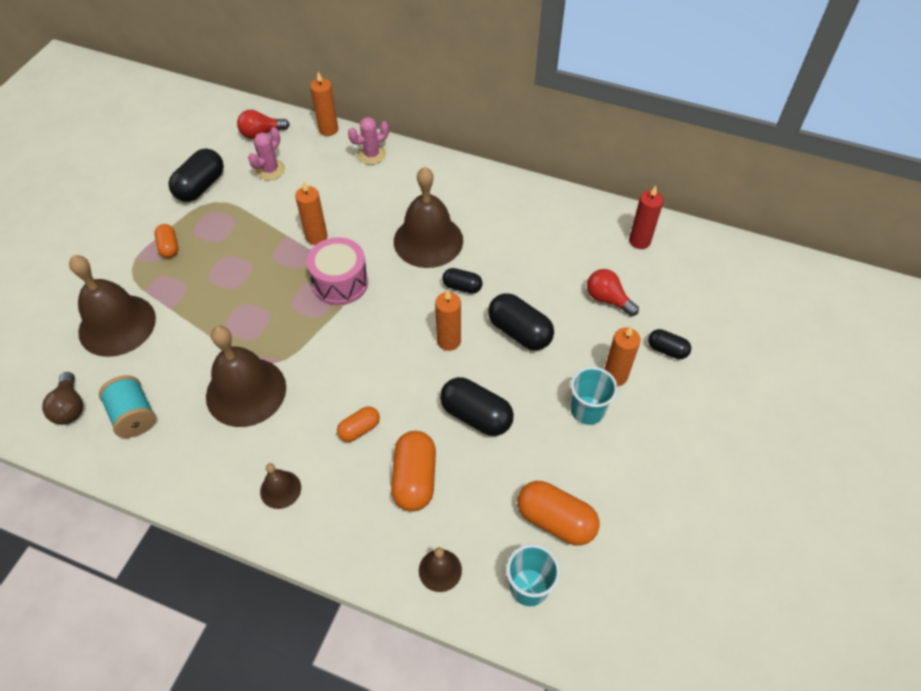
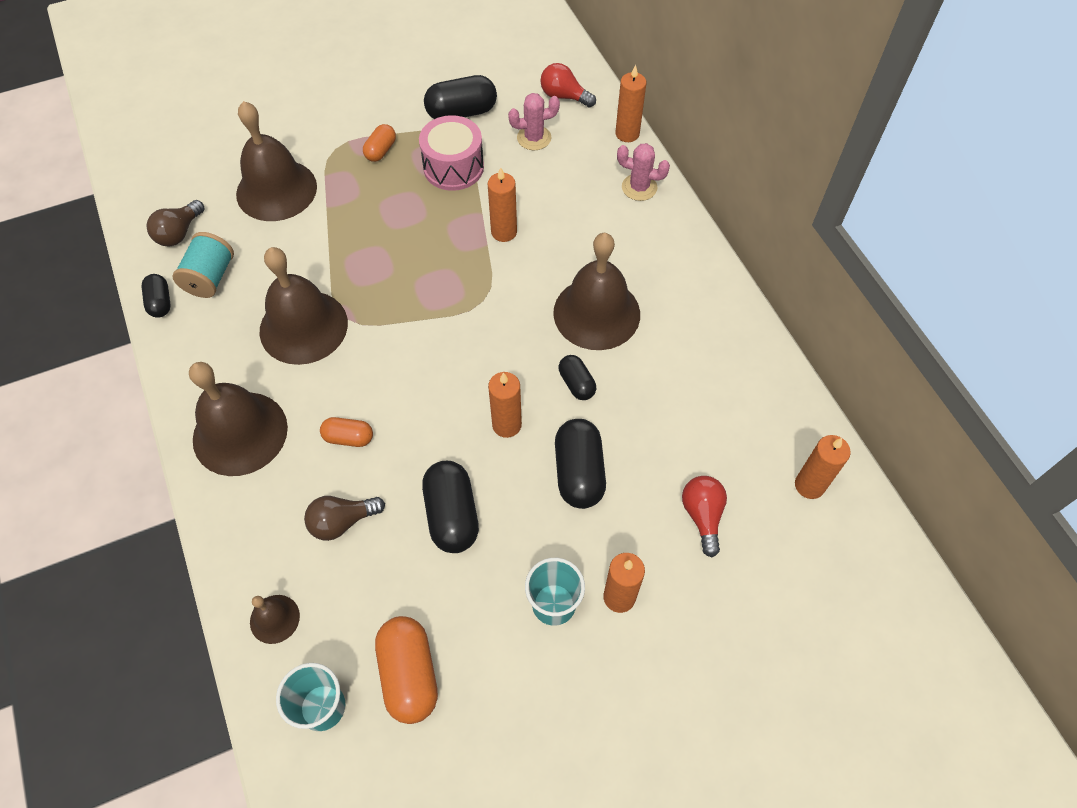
camera: 45 degrees right, 5 degrees up
(280, 489) = (240, 433): brown bell -> brown bell, size x2.11
(340, 282) = (477, 291): pink drum -> pink drum (453, 167)
(414, 479) = (342, 522): orange capsule -> brown light bulb
(639, 241) = (809, 485): red candle -> orange candle
(667, 350) = (702, 620): black capsule -> black capsule (160, 302)

